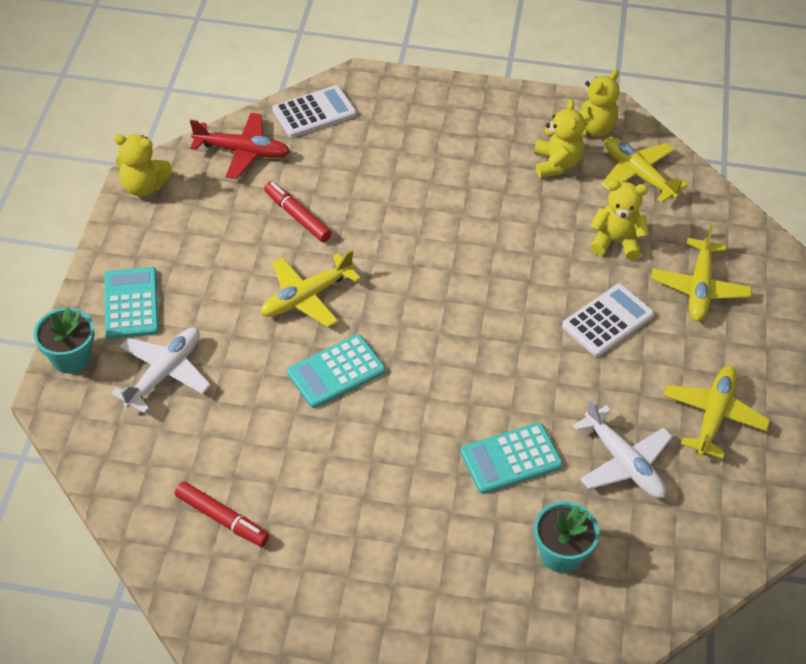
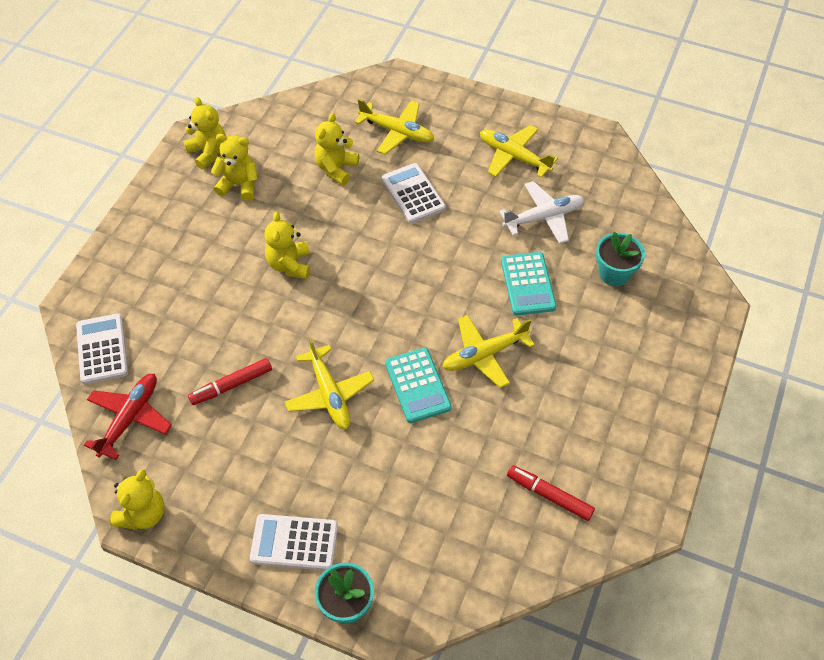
camera: 75 degrees left, 5 degrees up
(131, 303) = (294, 542): turquoise calculator -> white calculator
(165, 373) = (385, 522): white plane -> none
(222, 519) = (549, 495): red marker -> red marker turned 105 degrees counterclockwise
(462, 229) = (289, 265): none -> yellow teddy bear
(637, 174) = (270, 137): yellow plane -> yellow plane (484, 355)

